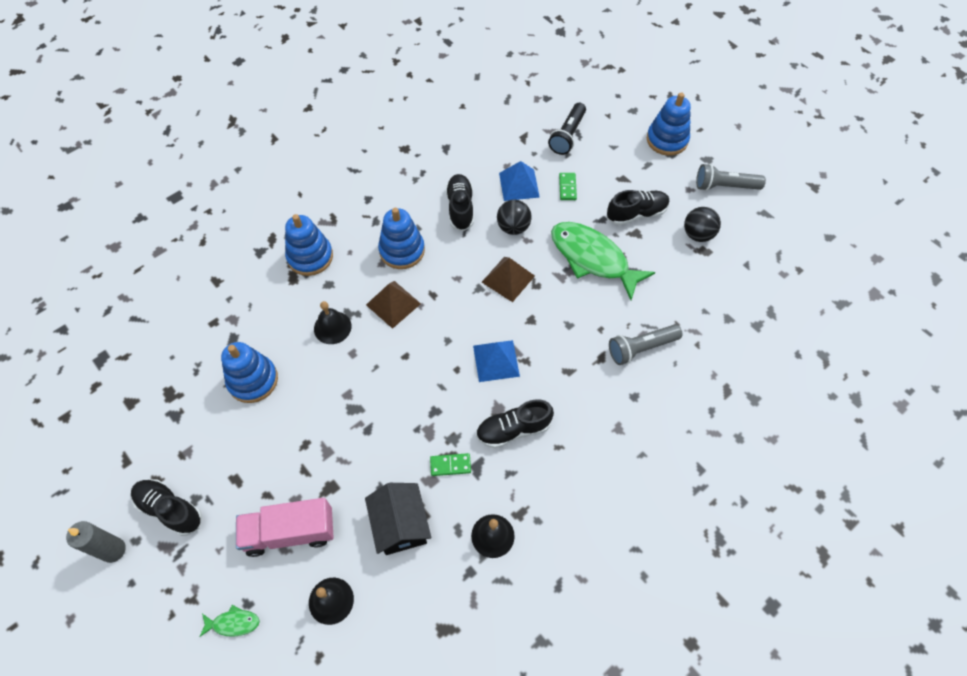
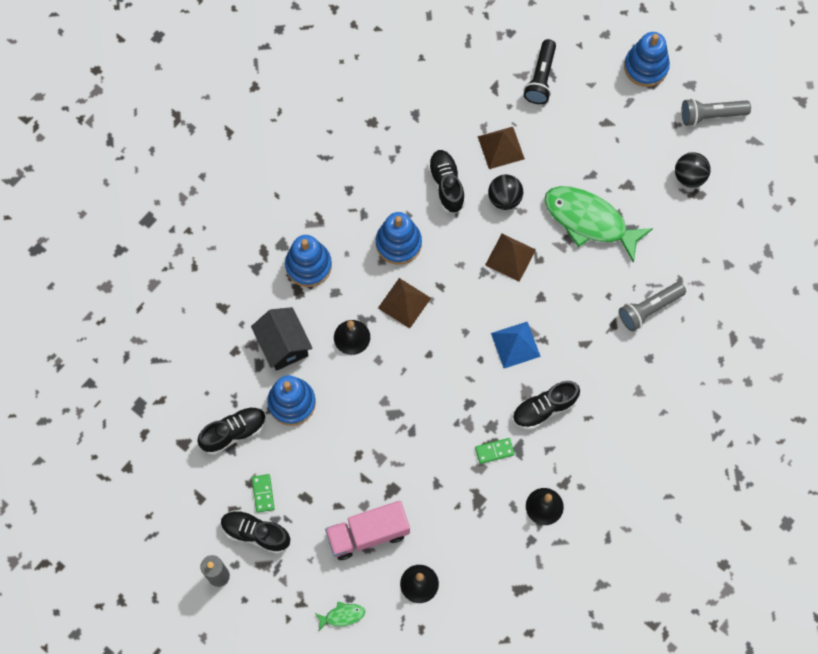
camera: 10 degrees left, 10 degrees up
(401, 525) = (463, 511): black house -> black house (283, 345)
(519, 185) = (500, 147): blue pyramid -> brown pyramid
(567, 187) = (551, 142): green domino -> green domino (263, 493)
(636, 214) = (625, 162): black shoe -> black shoe (234, 432)

